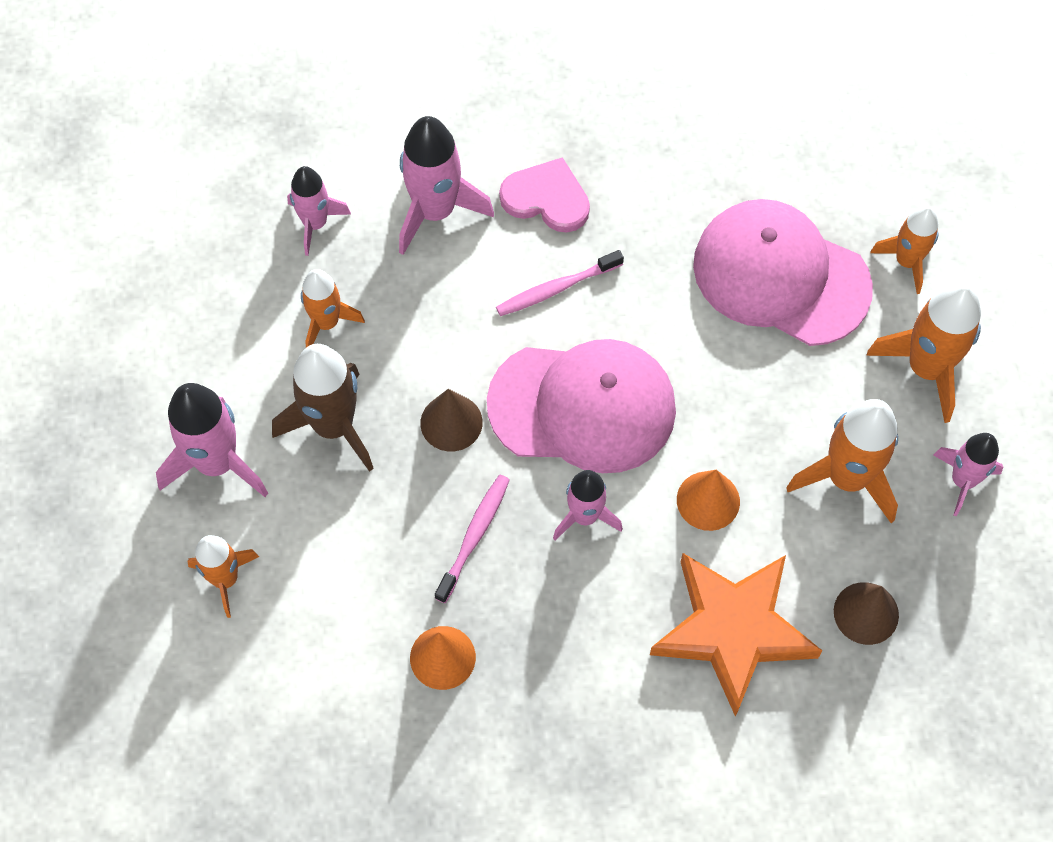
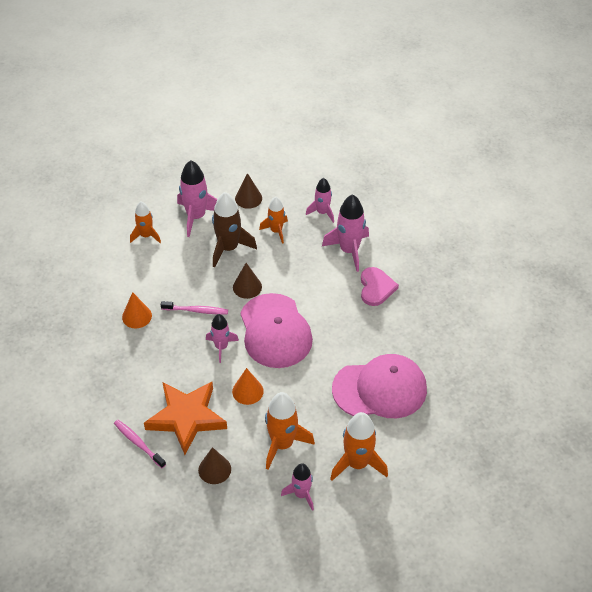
camera: 70 degrees right, 15 degrees down
(211, 346) = (248, 198): none -> brown cone
(556, 289) = (331, 304): pink toothbrush -> pink toothbrush (138, 443)
(781, 276) = (380, 389): pink cap -> pink cap turned 75 degrees clockwise
(907, 261) = (414, 440): orange rocket -> none

